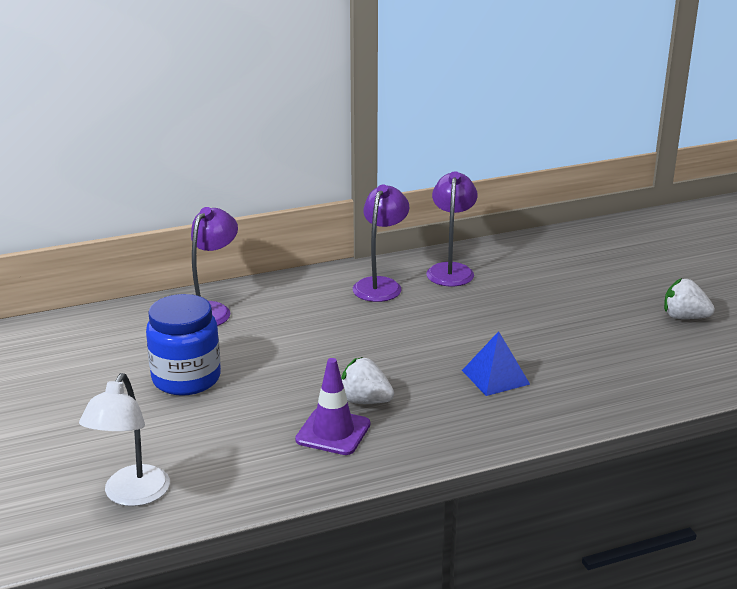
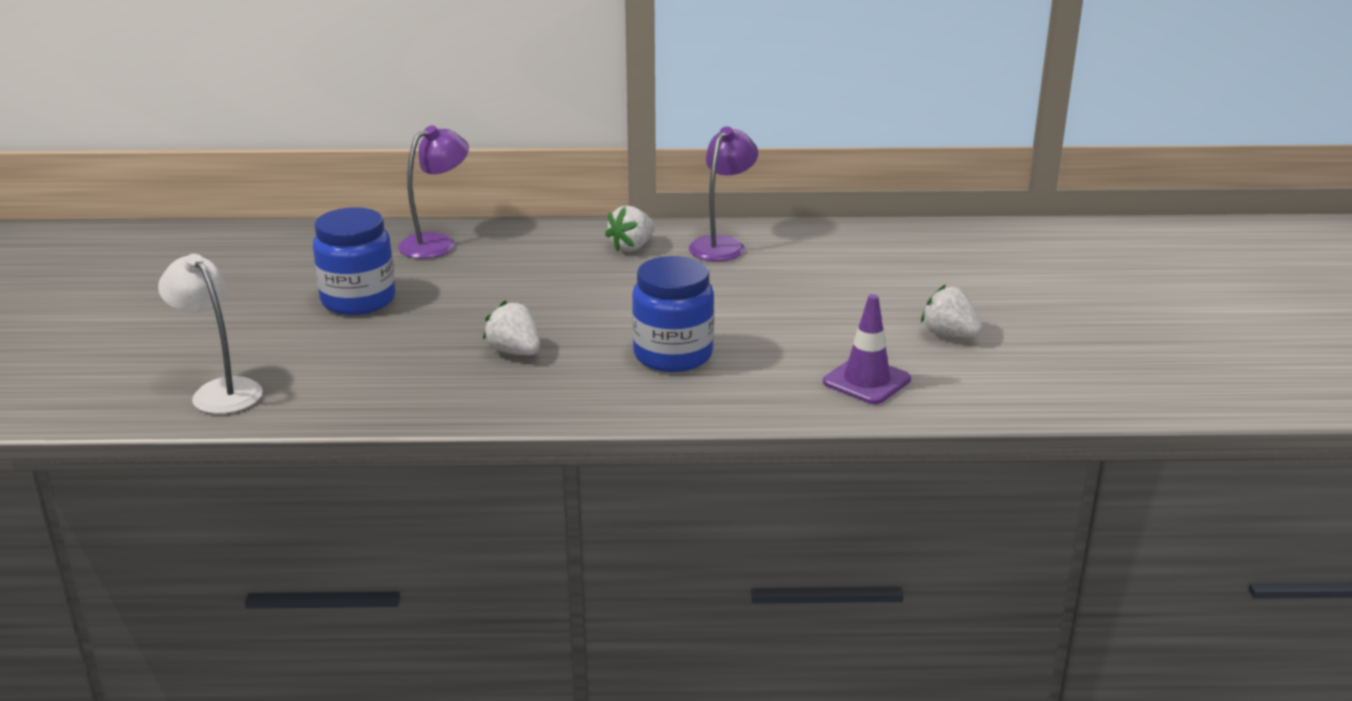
camera: 20 degrees right, 0 degrees up
(131, 495) = (220, 390): white lamp -> white lamp turned 105 degrees clockwise
(333, 432) = (457, 374): purple traffic cone -> purple traffic cone (866, 381)
(380, 285) = (632, 247): purple lamp -> white strawberry
(495, 377) = (673, 355): blue pyramid -> blue jar

